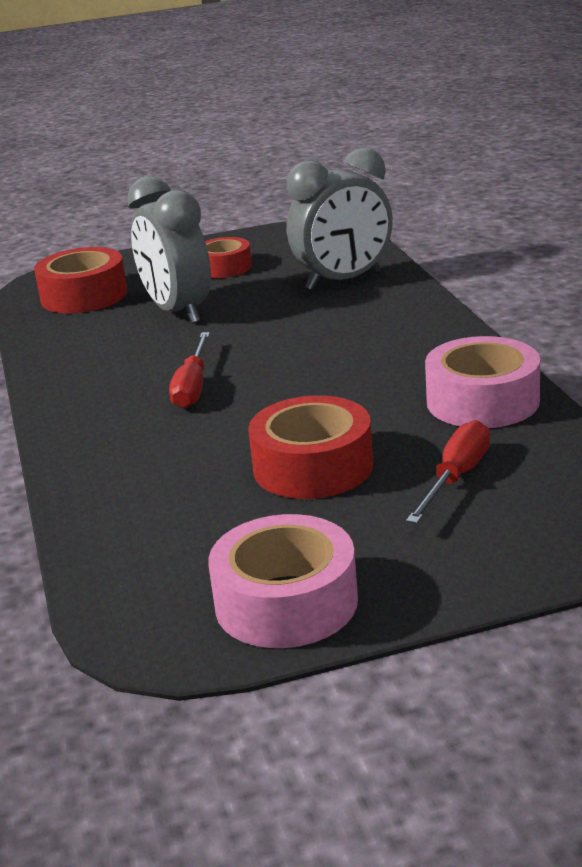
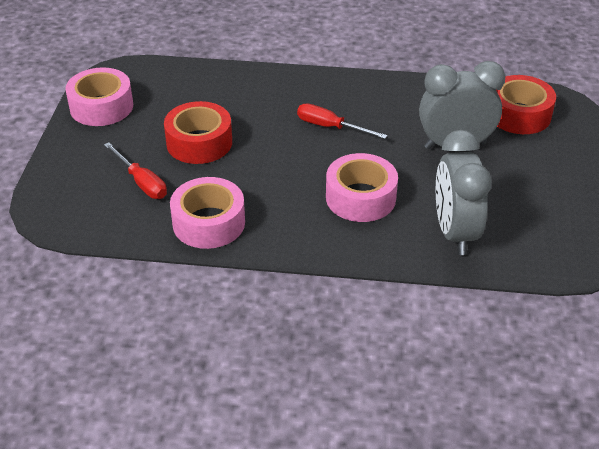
camera: 110 degrees right, 15 degrees up
(224, 267) = (531, 185): red tape -> none
(331, 333) = (360, 198): none -> pink tape

